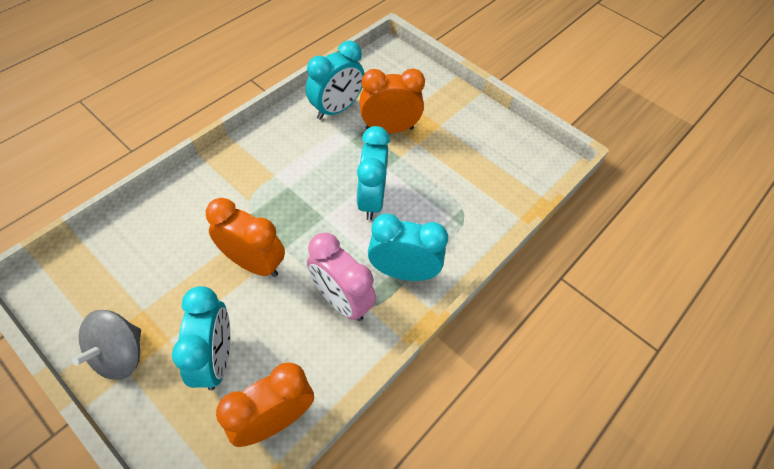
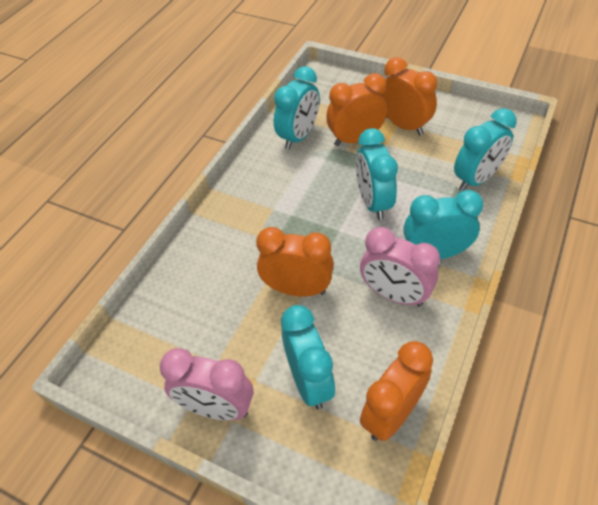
camera: 10 degrees left, 5 degrees down
(120, 354) = (216, 408): grey spinning top -> pink clock
(444, 129) = (404, 125): none -> orange clock
(485, 208) = (476, 179): none -> turquoise clock

